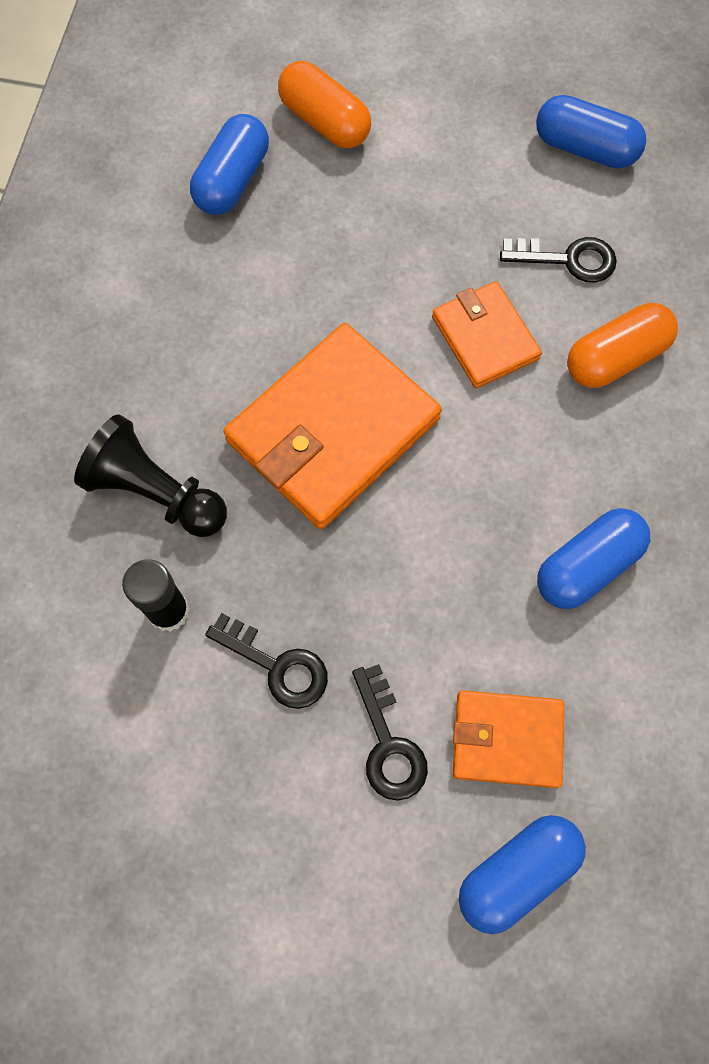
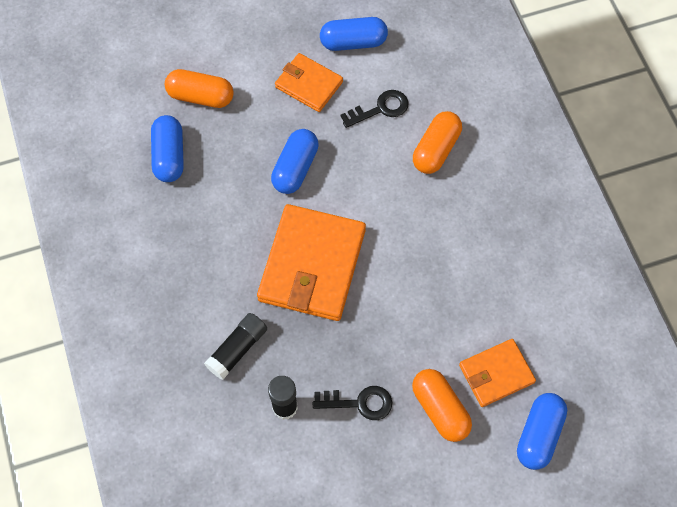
camera: 30 degrees left, 5 degrees down
(155, 492) = (237, 349): black pawn -> black glue stick
(389, 744) = (440, 409): black key -> orange capsule
(485, 338) = (362, 174): orange wallet -> orange wallet (309, 84)
(587, 566) = (484, 266): blue capsule -> blue capsule (295, 168)

